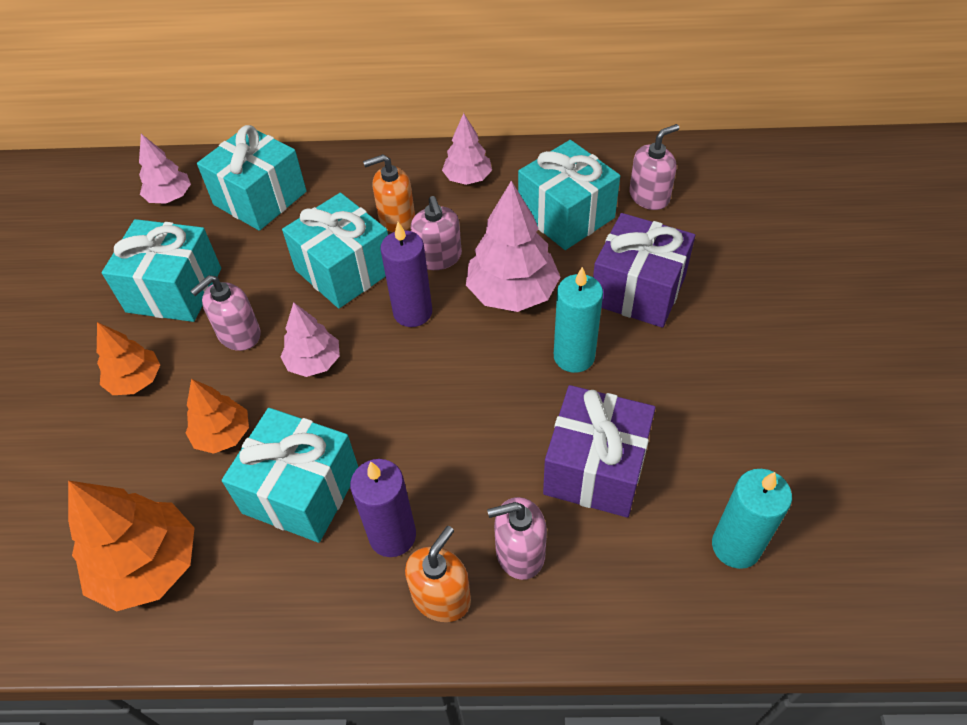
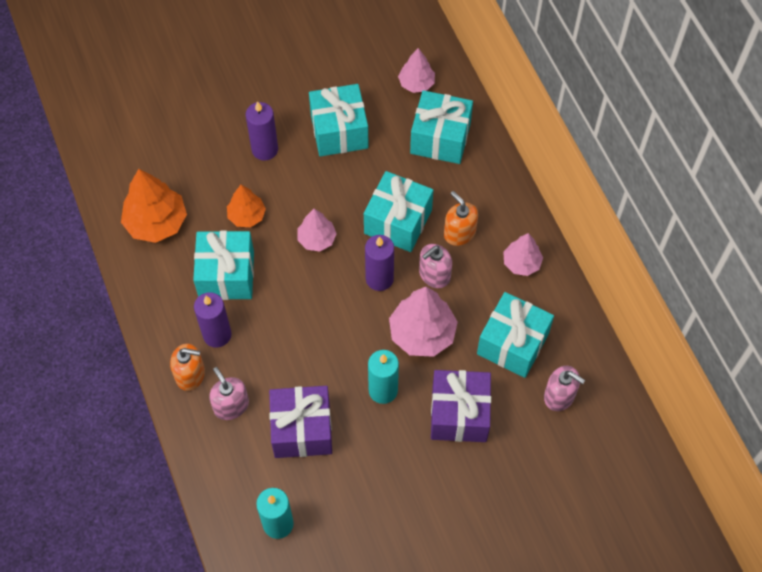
camera: 65 degrees right, 10 degrees up
(135, 380) = (265, 149): orange tree -> purple candle
(239, 334) = (320, 186): pink soap dispenser -> none

